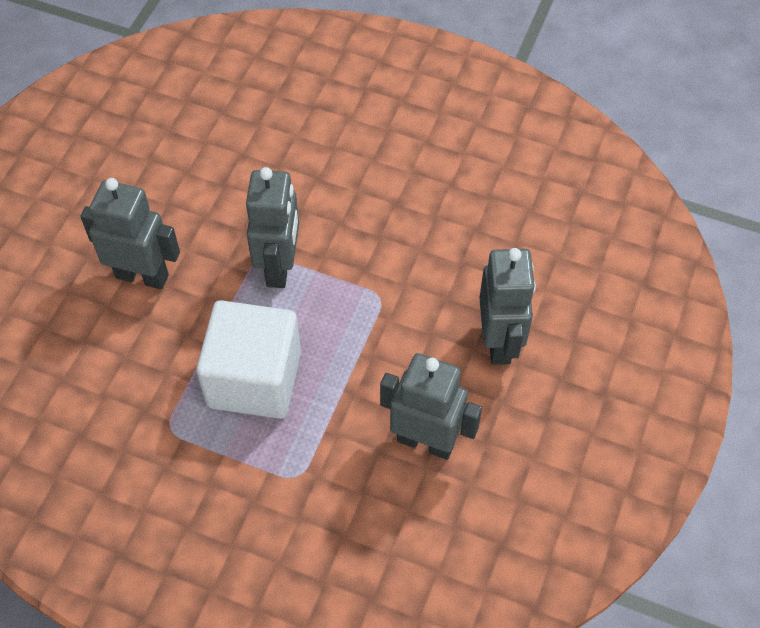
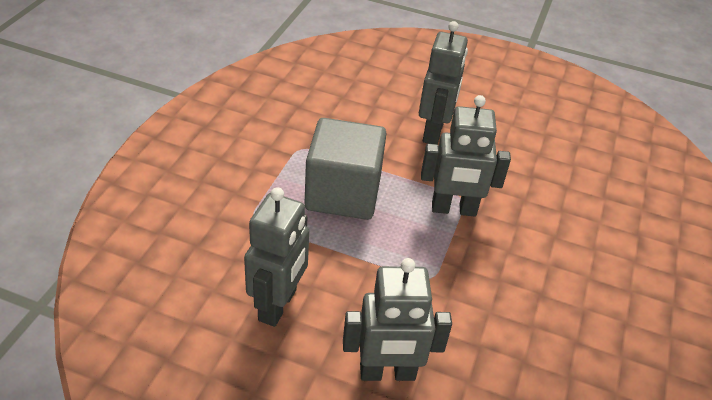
camera: 85 degrees right, 15 degrees down
(254, 379) = (343, 193): white cube -> grey cube

